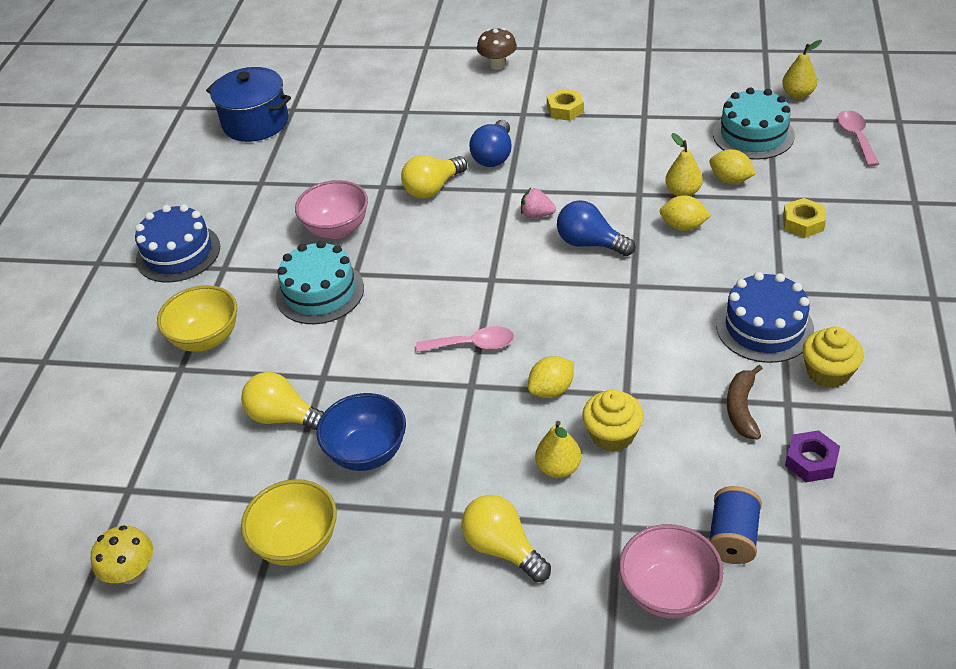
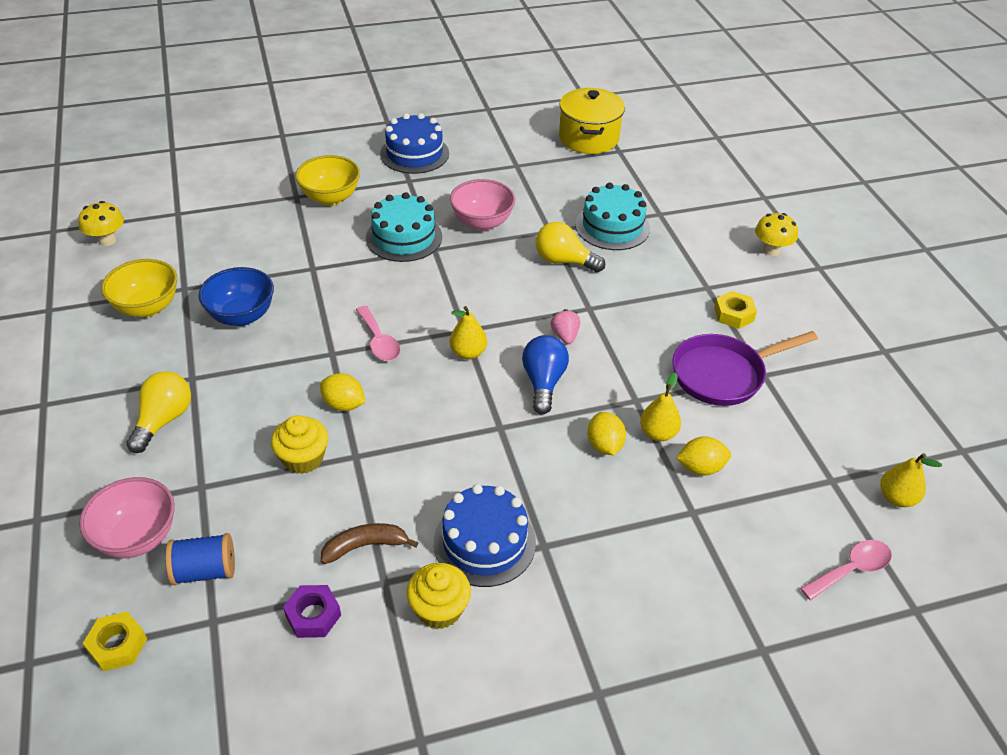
camera: 60 degrees right, 0 degrees up
(256, 123) = (588, 138): blue pot -> yellow pot
(284, 417) = (264, 262): yellow light bulb -> none
(494, 156) = (631, 286): blue light bulb -> none
(498, 65) = (771, 250): brown mushroom -> yellow mushroom
(558, 468) = (256, 432): yellow pear -> yellow pear (468, 353)
(633, 137) = (723, 374): none -> purple pan
(730, 180) = (700, 468): yellow lemon -> yellow lemon turned 75 degrees clockwise
(753, 134) = (792, 472): turquoise cake -> turquoise cake (612, 226)
(803, 223) = (664, 545): yellow nut -> yellow nut (117, 645)

